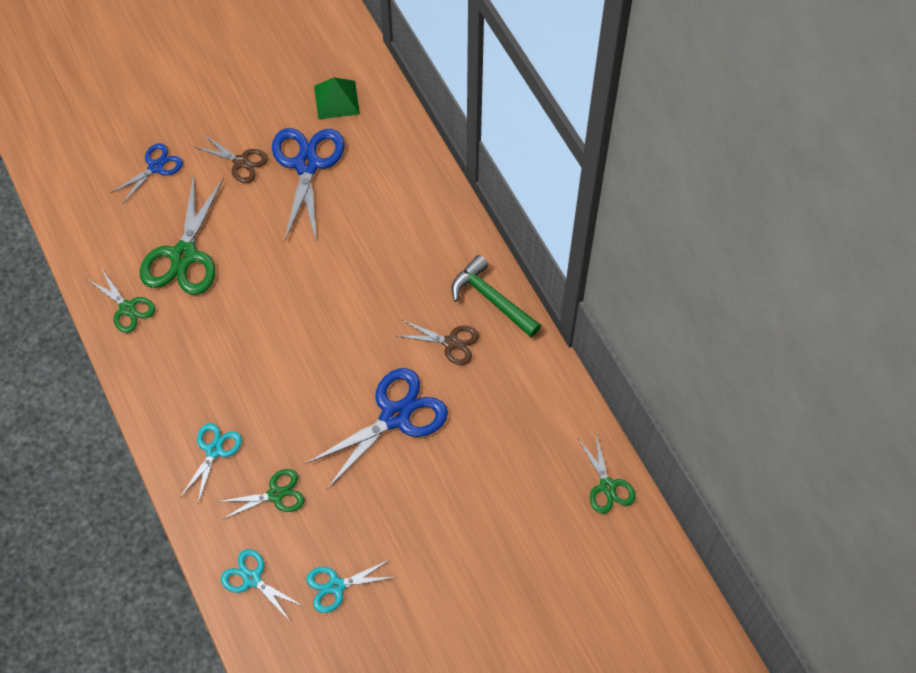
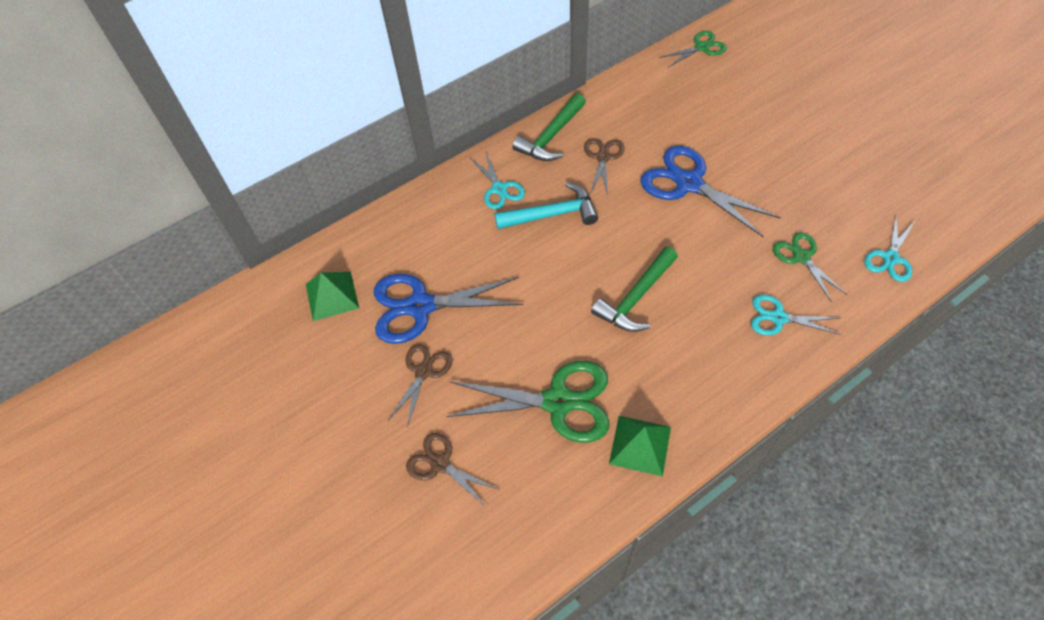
camera: 95 degrees left, 5 degrees down
(127, 308) = (640, 445): green scissors -> green pyramid
(155, 167) = (440, 464): blue scissors -> brown scissors
(269, 336) = (636, 298): none -> green hammer
(336, 586) = (865, 196): turquoise scissors -> turquoise scissors (499, 189)
(385, 283) = (552, 214): none -> turquoise hammer

